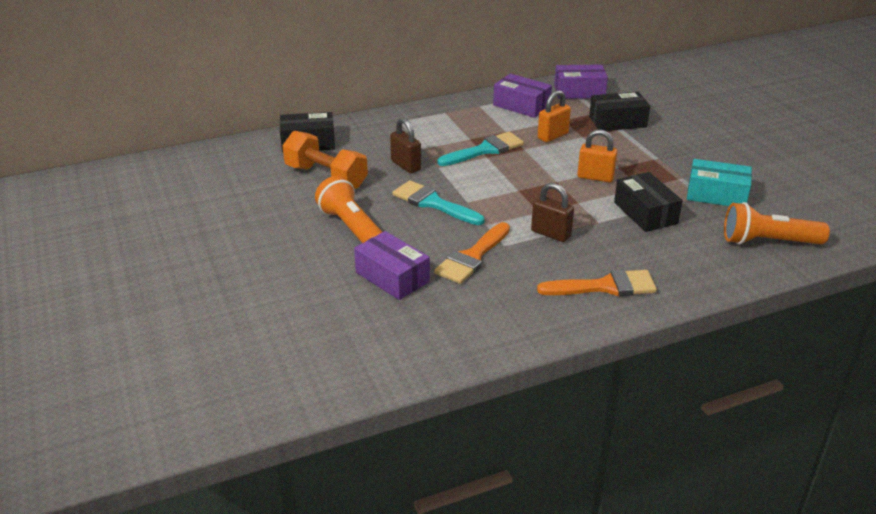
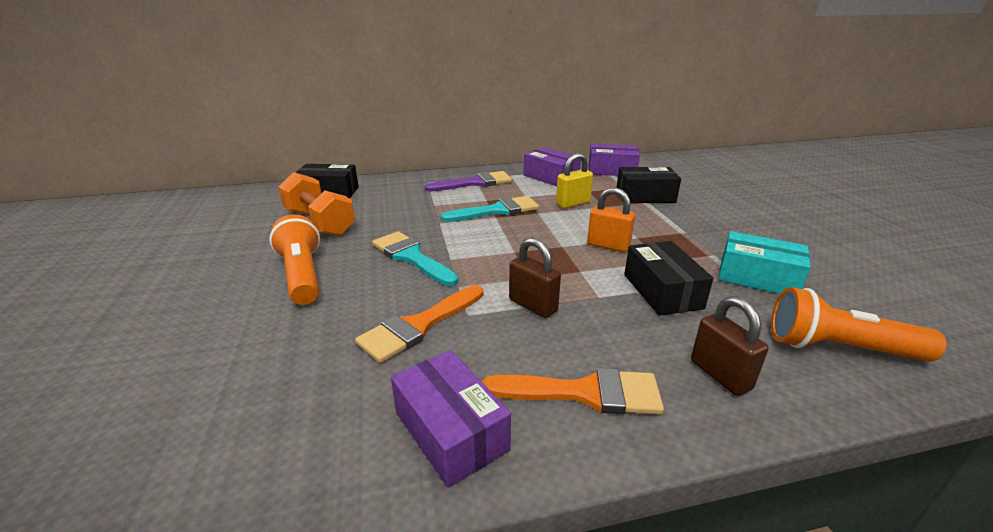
camera: 10 degrees right, 5 degrees down
(392, 277) = (301, 342): purple box -> purple box (451, 431)
(406, 165) = (407, 218): brown padlock -> brown padlock (720, 375)
(449, 119) = (475, 183): none -> purple brush
(552, 136) = (573, 203): orange padlock -> yellow padlock

